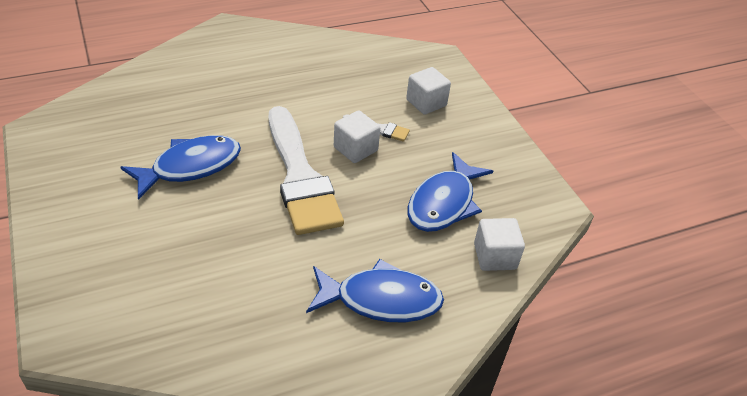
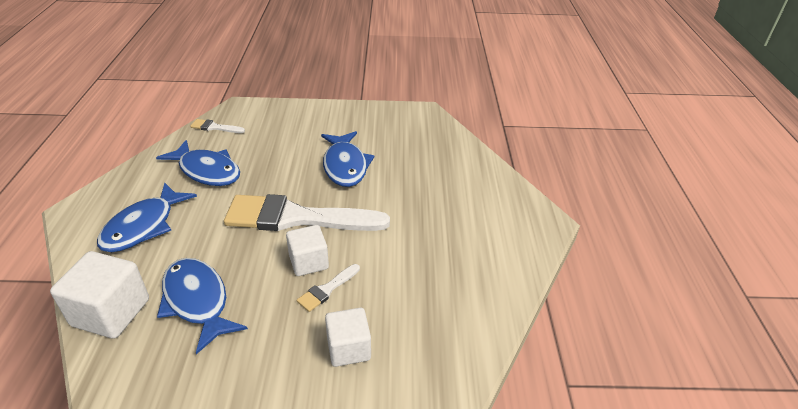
camera: 115 degrees right, 5 degrees down
(138, 339) = (215, 127): none -> white brush
(252, 293) = (207, 171): none -> blue fish
(495, 256) = (111, 312): white cube -> white cube, size x1.50

